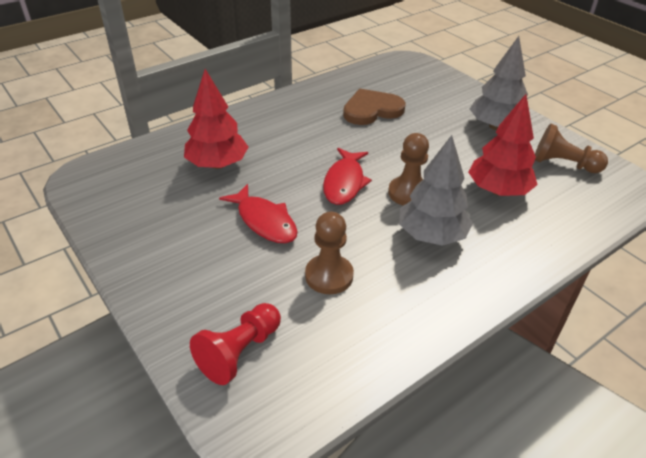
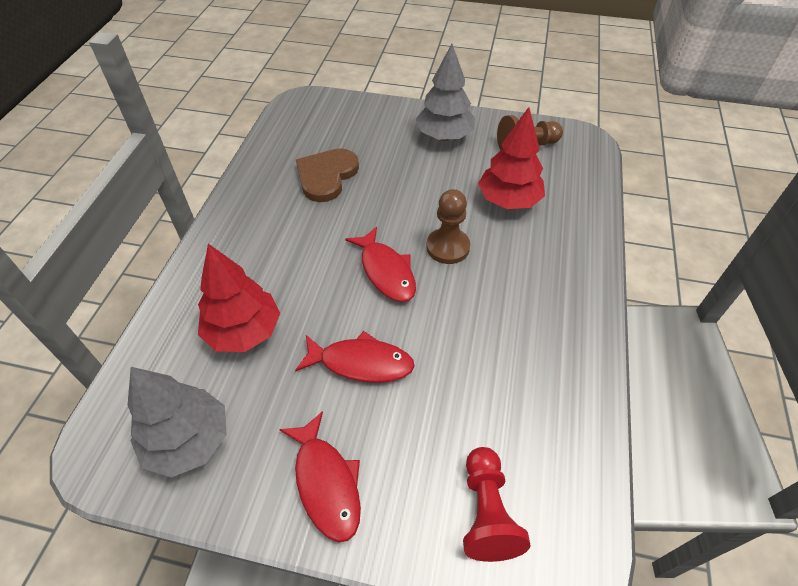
camera: 40 degrees left, 10 degrees up
(168, 266) = (326, 483): none -> red fish
(329, 276) = (474, 377): brown pawn -> none
(431, 235) = (506, 277): grey tree -> grey tree (189, 441)

